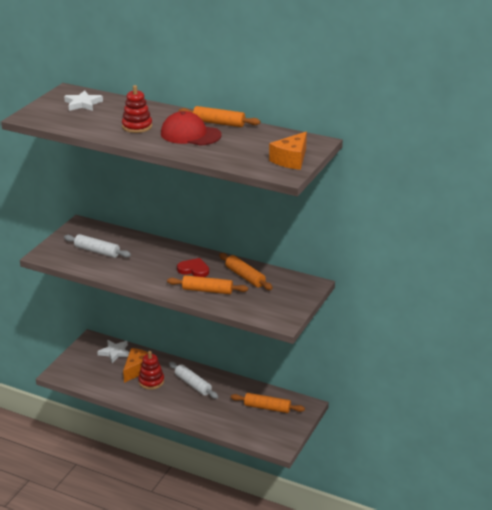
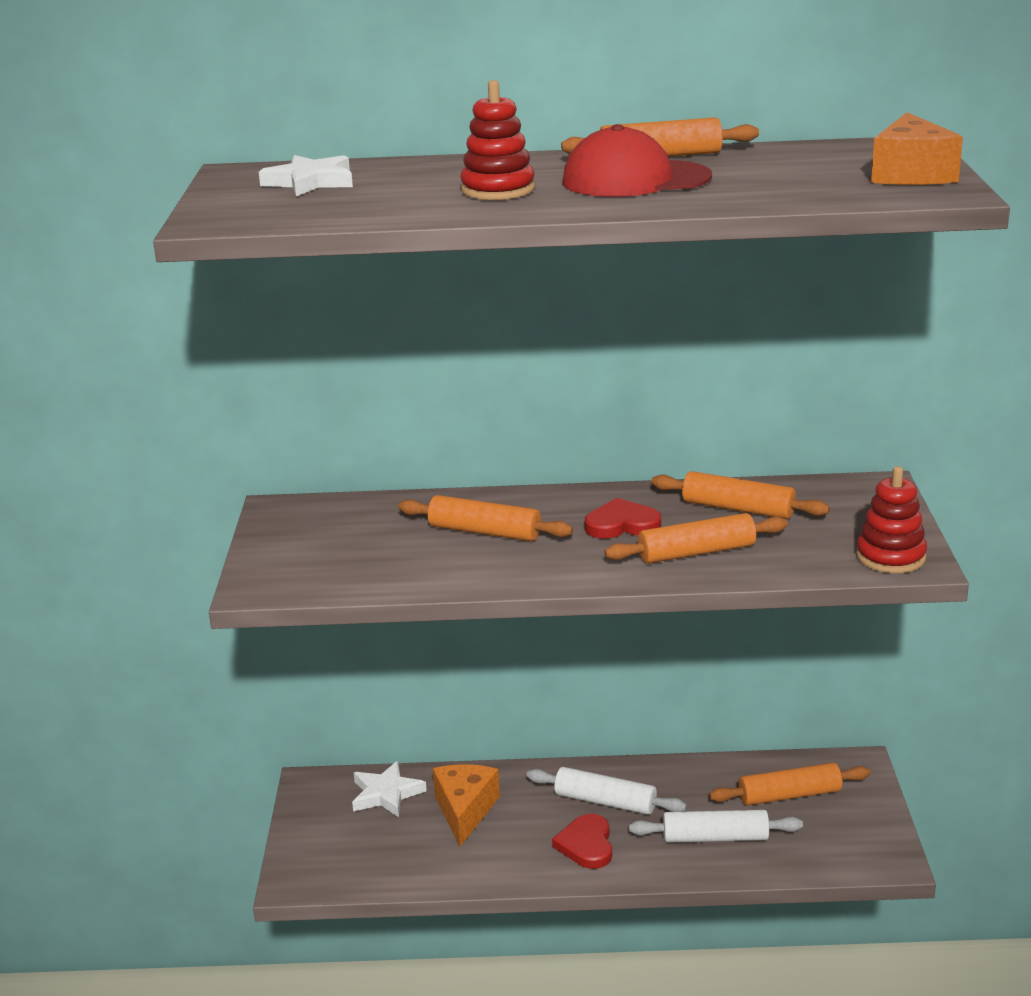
camera: 25 degrees left, 5 degrees down
(97, 251) = (375, 547): white rolling pin -> white rolling pin (715, 838)
(141, 257) = (484, 531): none -> orange rolling pin
(151, 381) = (515, 825): red stacking toy -> red stacking toy (890, 557)
(170, 398) = (586, 845): none -> red heart

